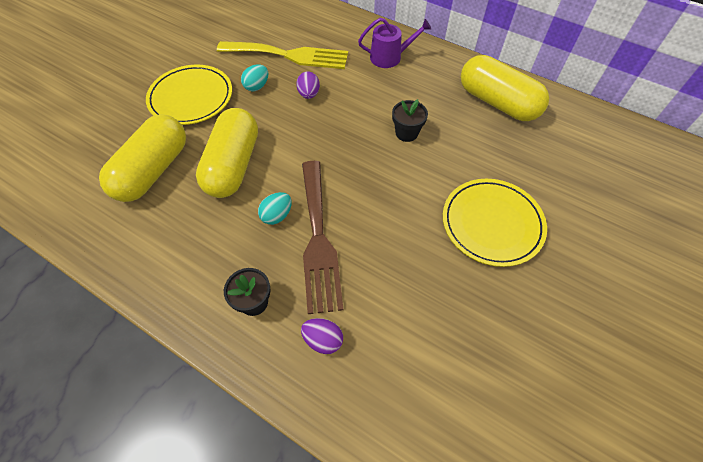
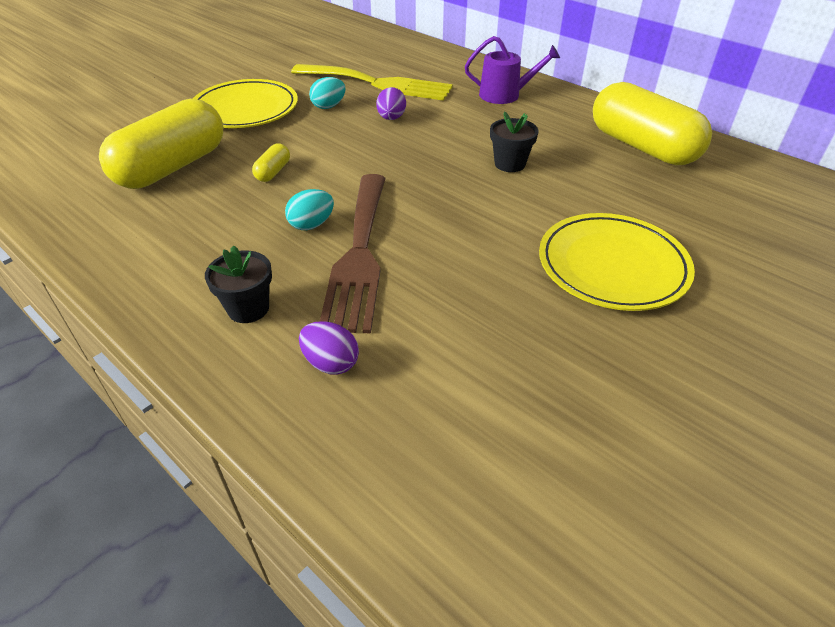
camera: 10 degrees right, 15 degrees down
(233, 165) = (273, 172): yellow capsule -> yellow capsule, size x0.40

